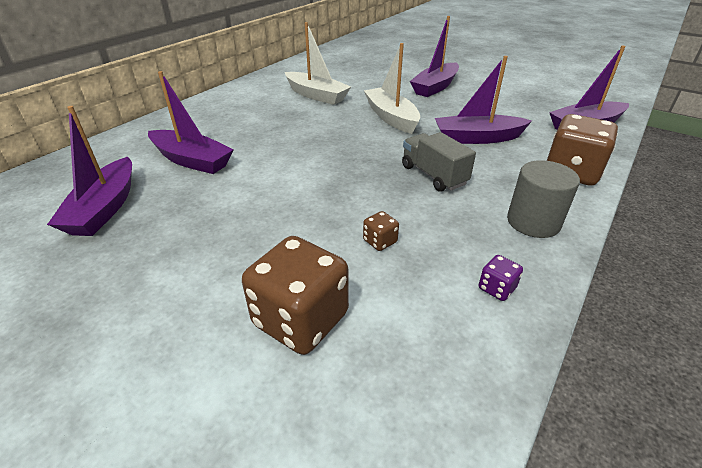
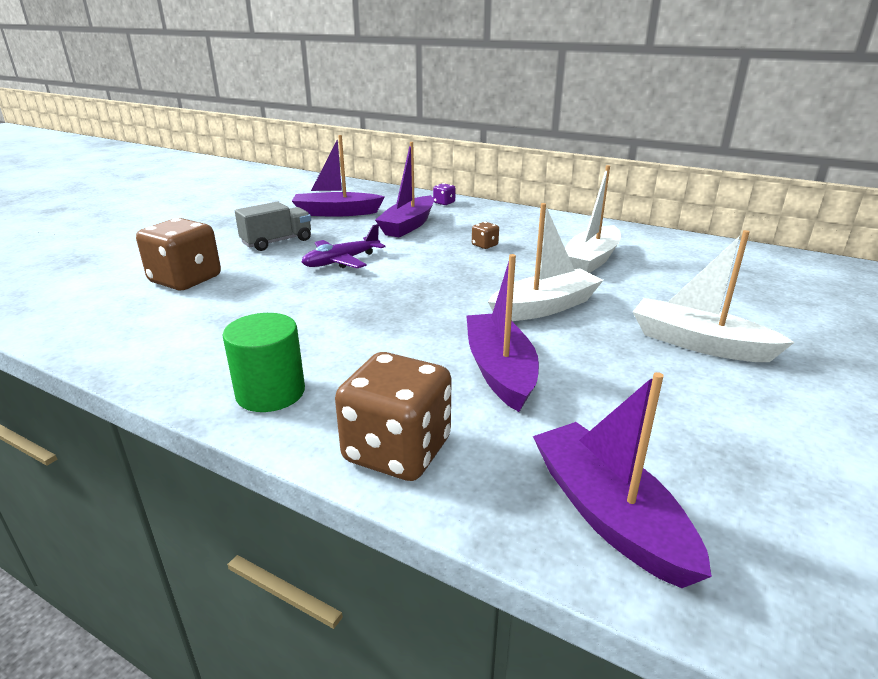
camera: 85 degrees right, 10 degrees down
(279, 199) = (341, 261): none -> purple plane
(380, 241) = (264, 304): brown dice -> brown dice (484, 245)
(433, 175) = (384, 333): grey truck -> grey truck (277, 242)
(435, 87) = (698, 343): purple boat -> white boat
(496, 288) = (172, 357): purple dice -> purple dice (444, 203)
(533, 222) = (270, 393): grey cylinder -> green cylinder

